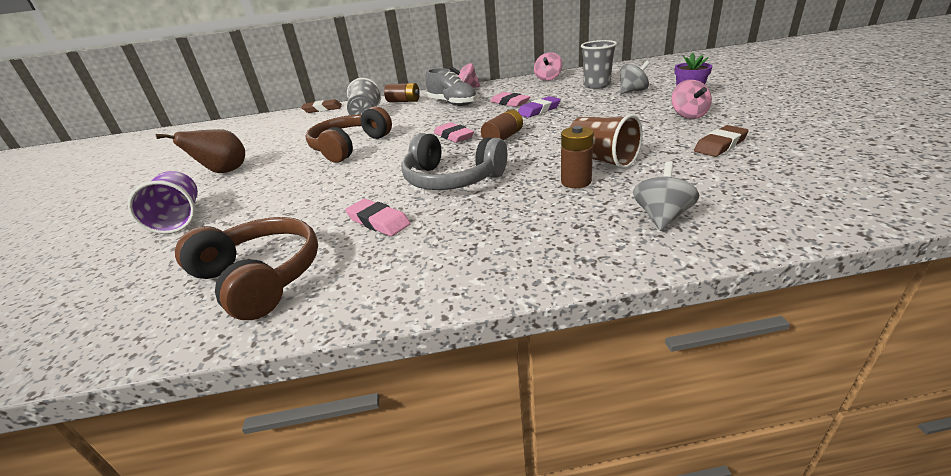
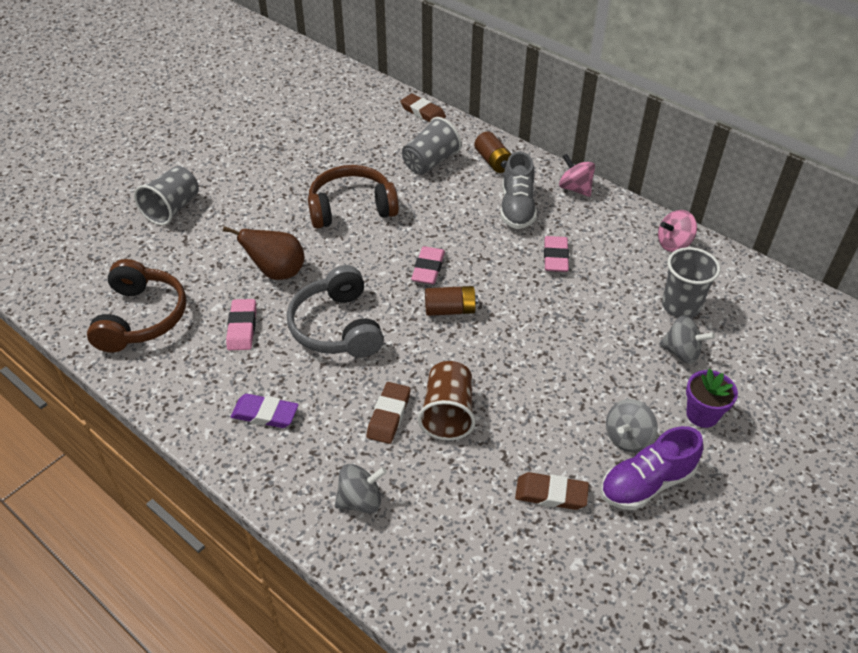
camera: 45 degrees right, 15 degrees up
(179, 219) = (172, 209): purple cup -> grey cup
(224, 172) = (250, 166): brown pear -> brown pear (277, 272)
(539, 110) = (549, 296): purple eraser -> purple eraser (265, 414)
(576, 182) = (389, 415): brown battery -> brown eraser
(688, 115) = (628, 438): pink spinning top -> grey spinning top
(734, 118) = (646, 483): none -> purple shoe

